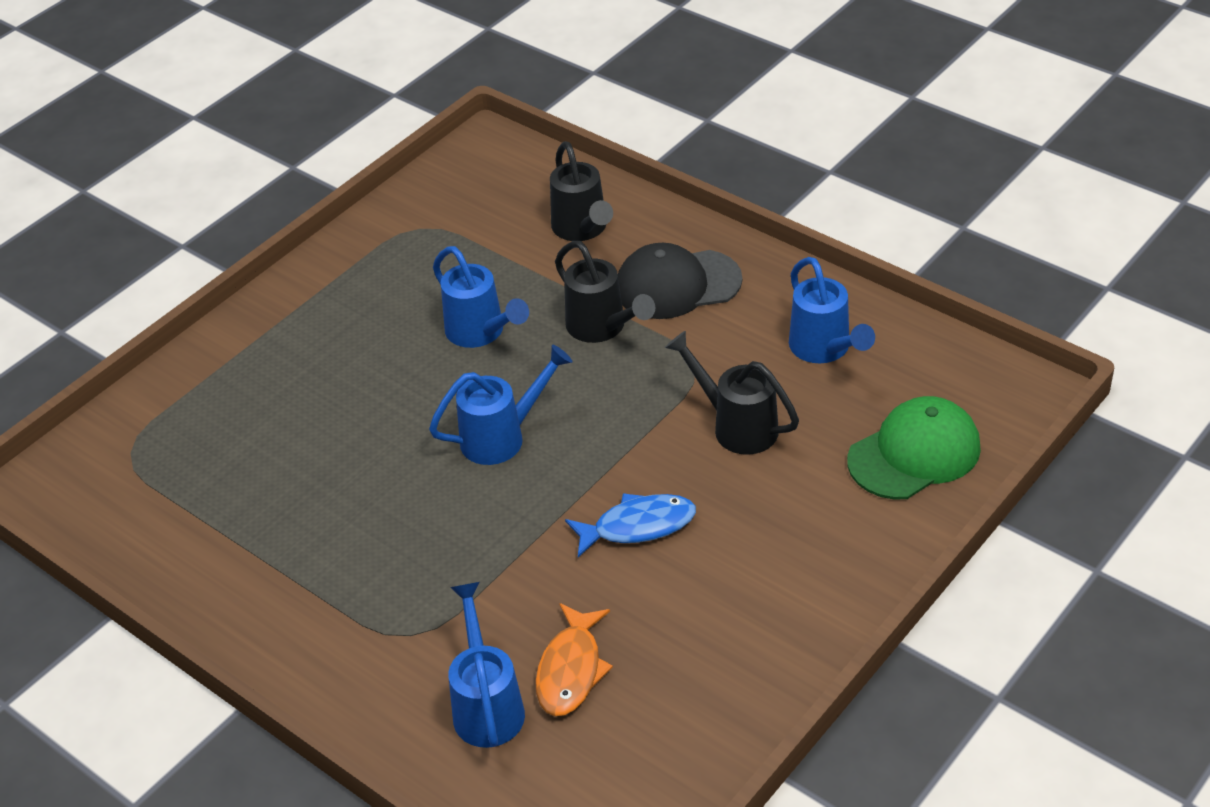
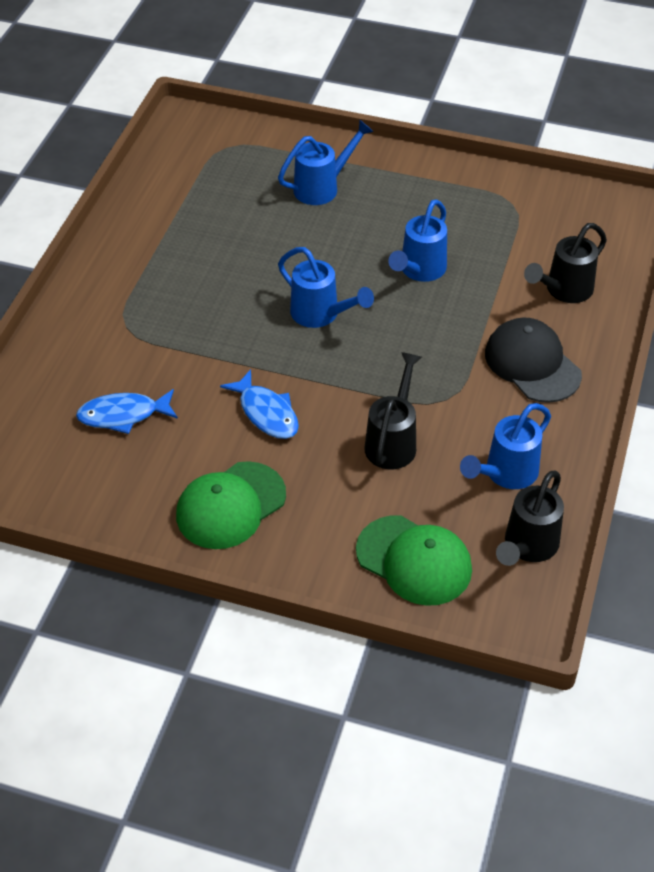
camera: 65 degrees right, 5 degrees up
(487, 705) = (80, 382): blue watering can -> blue watering can (322, 187)
(571, 670) = (123, 415): orange fish -> blue fish
(602, 328) = (459, 334): black watering can -> black watering can (527, 547)
(770, 594) = (230, 506): none -> green cap

